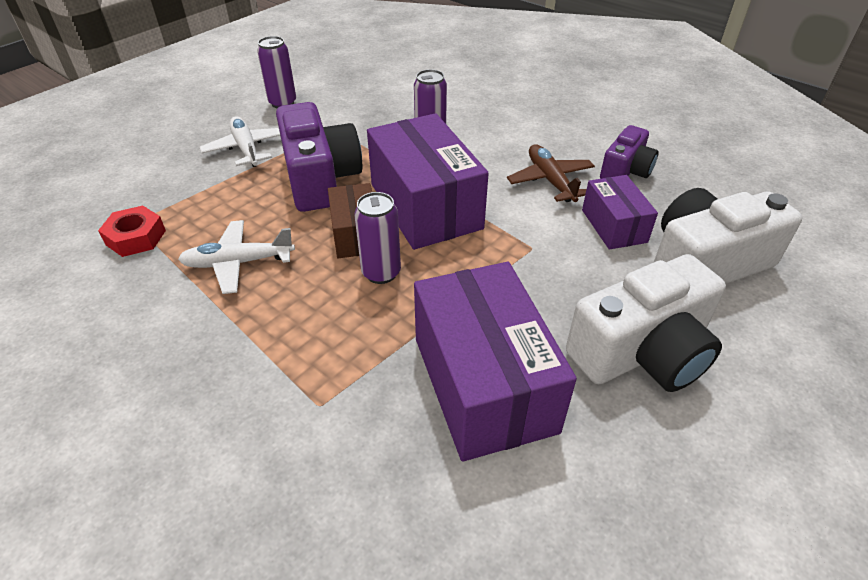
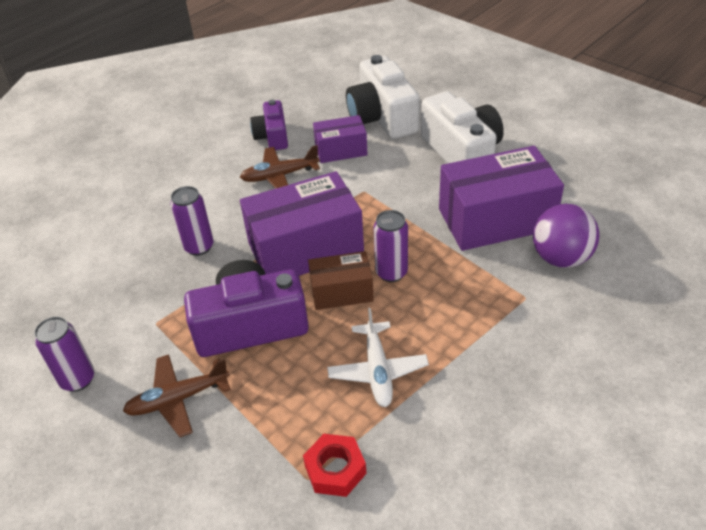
camera: 85 degrees left, 0 degrees up
(246, 149) = (178, 399): white plane -> brown plane
(394, 461) = (560, 258): none -> purple ball
(625, 170) = (272, 137): purple camera -> purple camera turned 135 degrees counterclockwise

